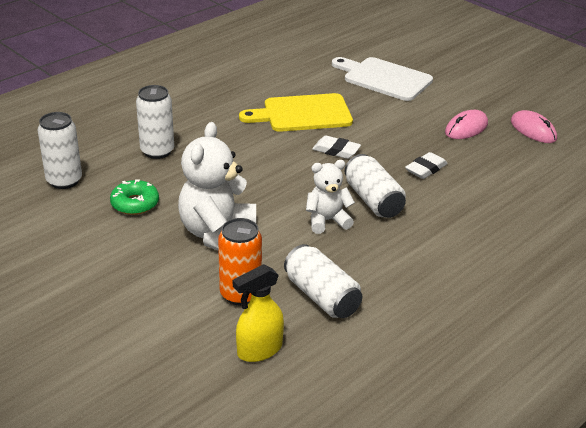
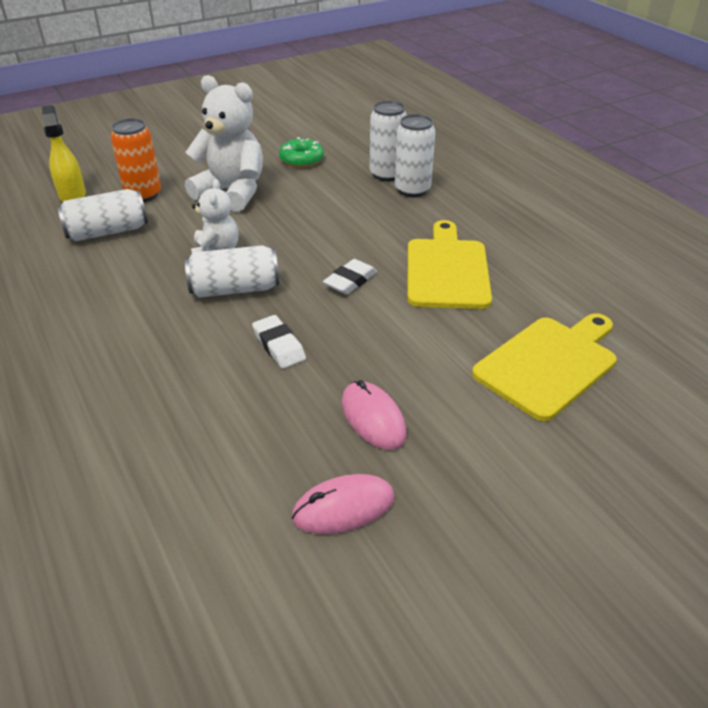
camera: 105 degrees right, 5 degrees up
(64, 181) = (352, 133): white can -> white can (412, 190)
(384, 78) = (548, 364): white cutting board -> yellow cutting board

